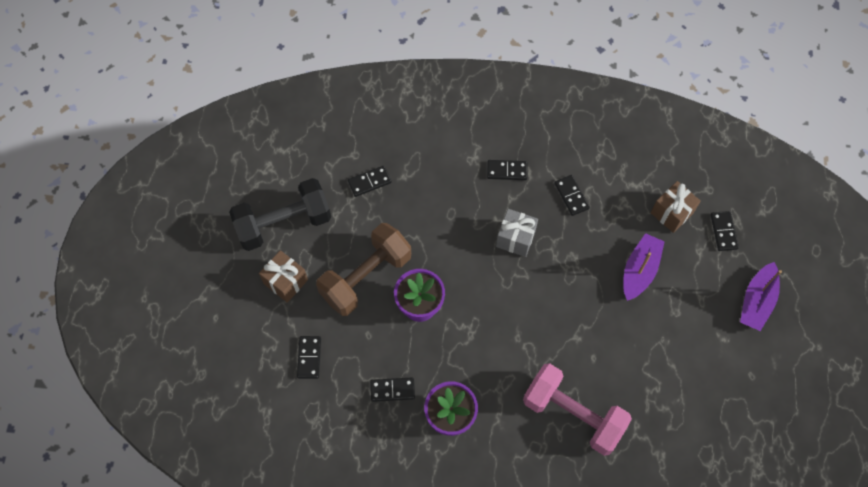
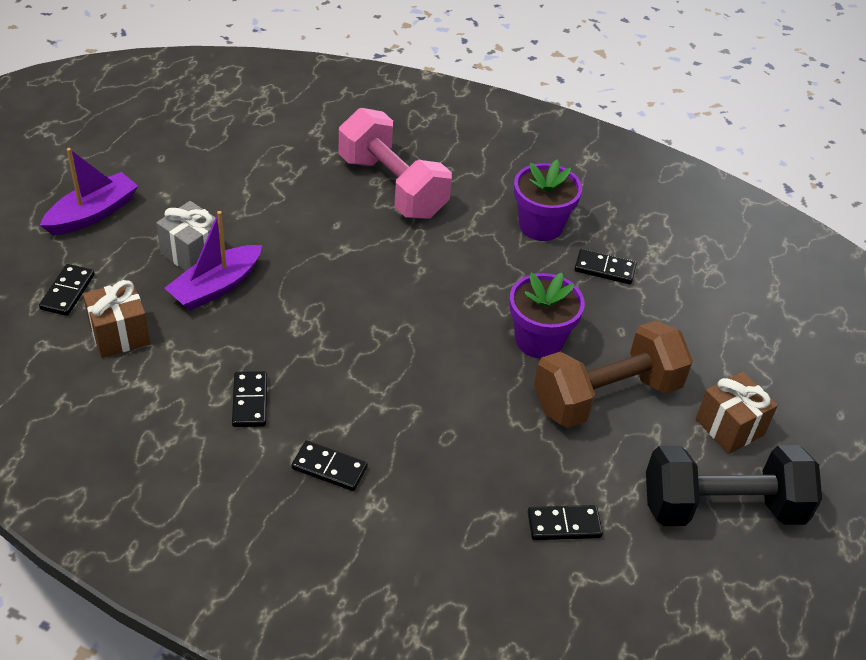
camera: 165 degrees left, 20 degrees down
(309, 358) = (708, 331): black domino -> none
(515, 238) = (365, 375): grey gift -> grey gift (192, 254)

